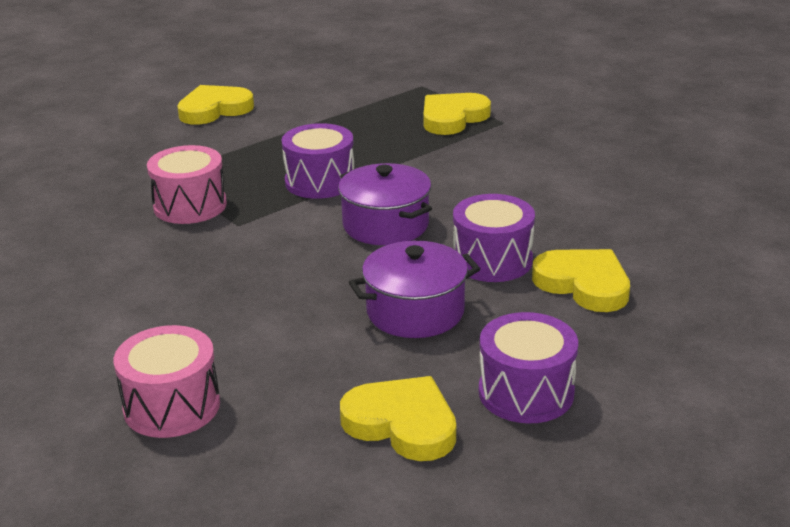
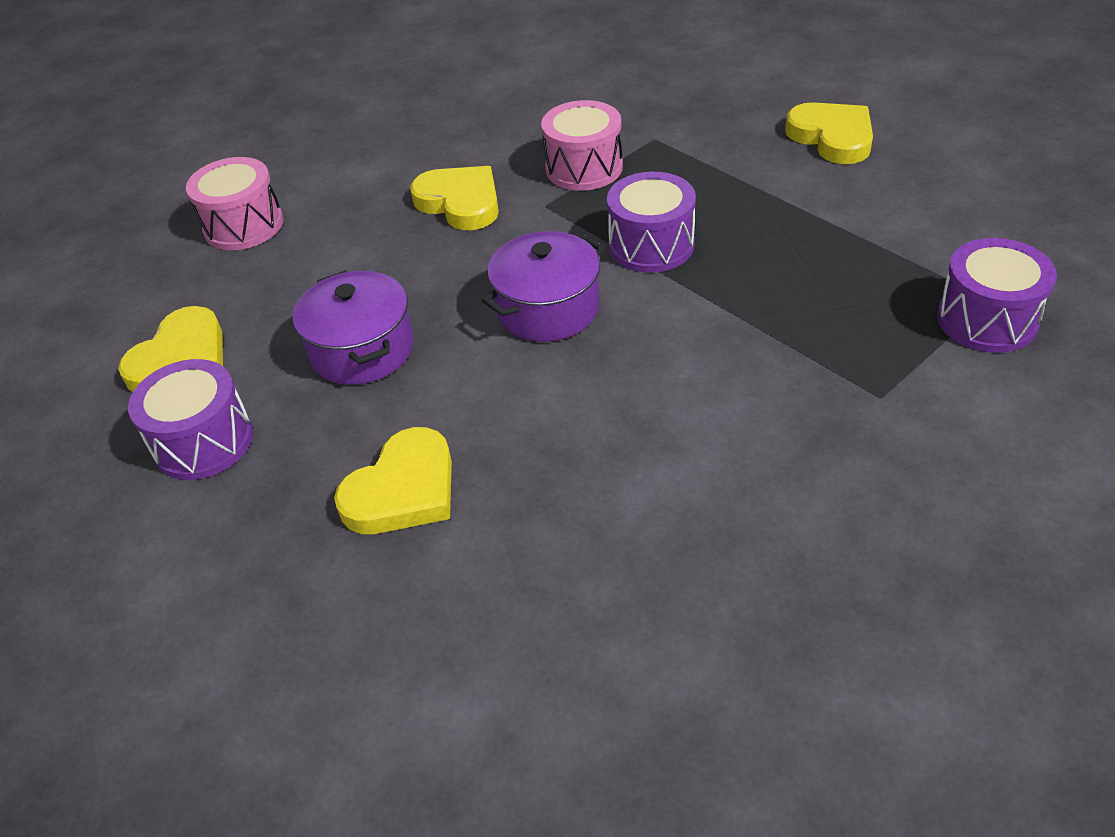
camera: 90 degrees right, 15 degrees up
(453, 118) = (877, 340): yellow heart -> yellow heart (460, 202)
(492, 260) = (464, 404): purple drum -> purple drum (987, 319)

